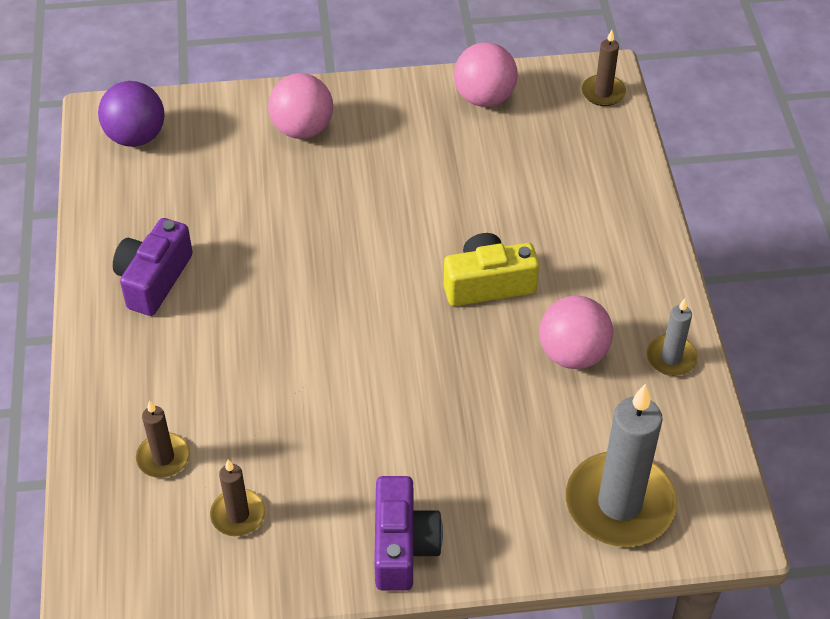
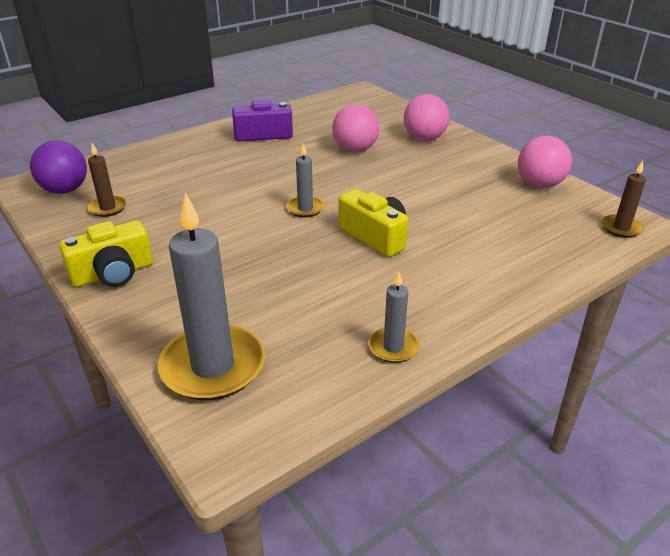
camera: 60 degrees right, 15 degrees down
(136, 137) = (357, 101): purple ball -> purple ball (65, 190)
(163, 457) = (137, 174): brown candle -> none
(386, 318) = (305, 208): none -> grey candle
(402, 546) = (113, 273): purple camera -> yellow camera
(572, 354) = (347, 293): pink ball -> pink ball (355, 149)

